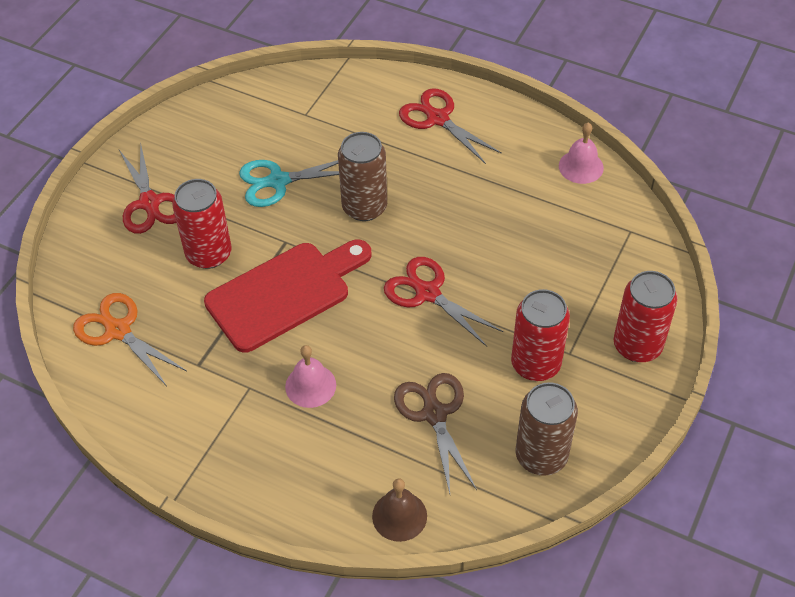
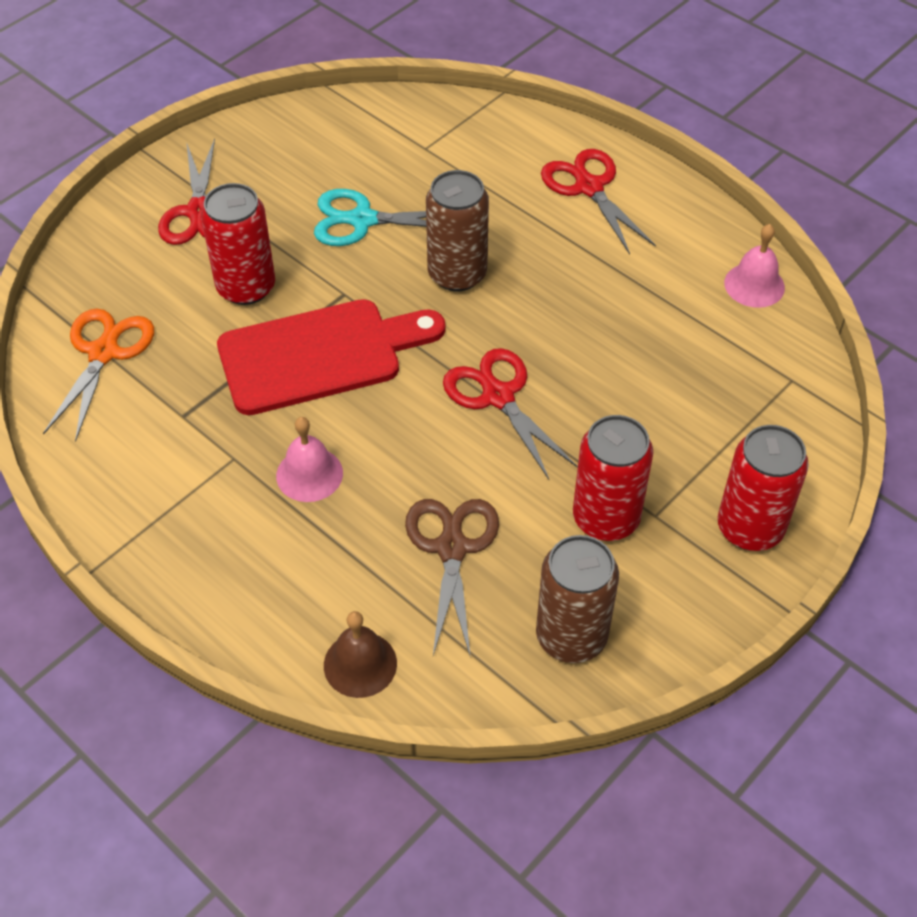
camera: 15 degrees right, 0 degrees up
(118, 330) = (104, 352): orange scissors -> orange scissors turned 45 degrees clockwise

